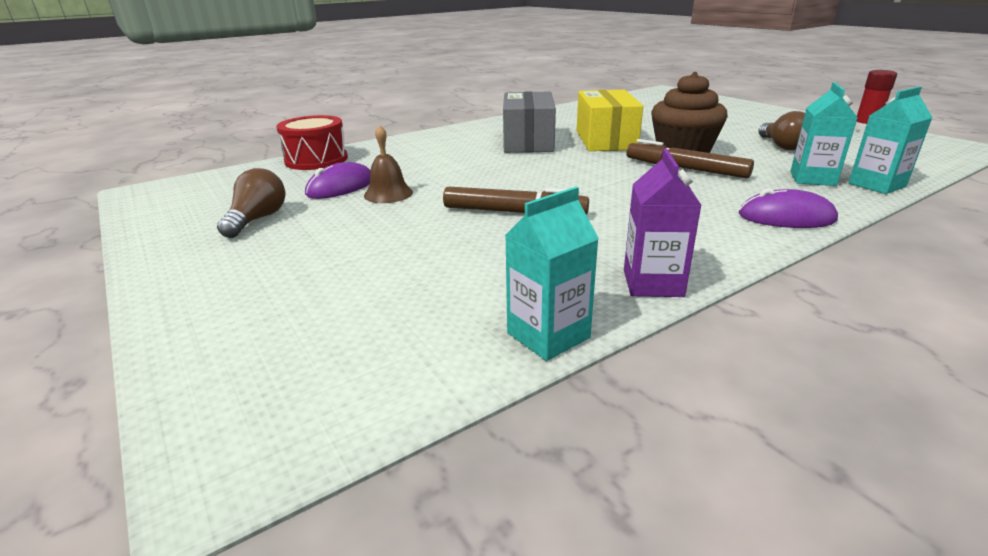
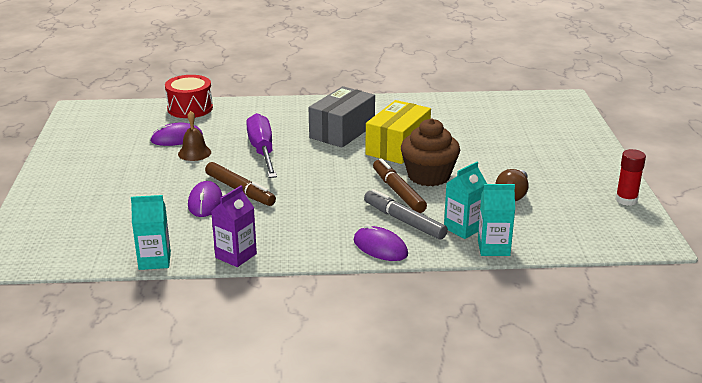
camera: 30 degrees right, 0 degrees up
(257, 219) = (111, 150): brown light bulb -> none
(473, 173) = (262, 151): none -> purple screwdriver
(491, 236) = (205, 202): none -> purple mouse
(748, 188) = (404, 221): none -> grey marker

